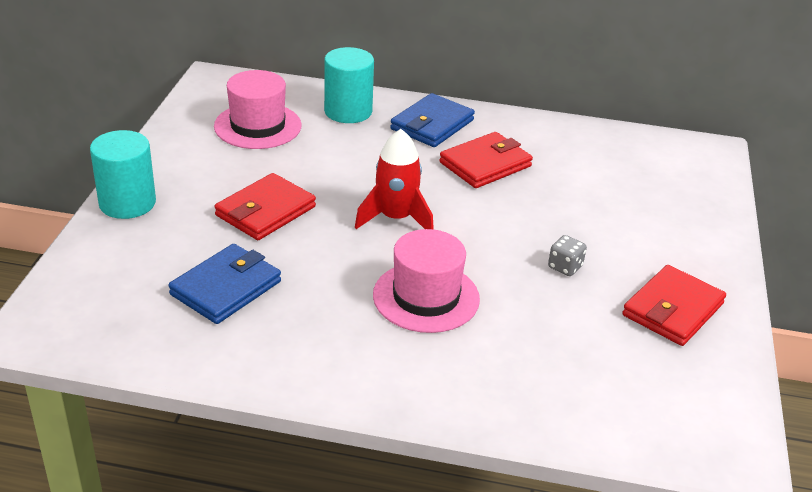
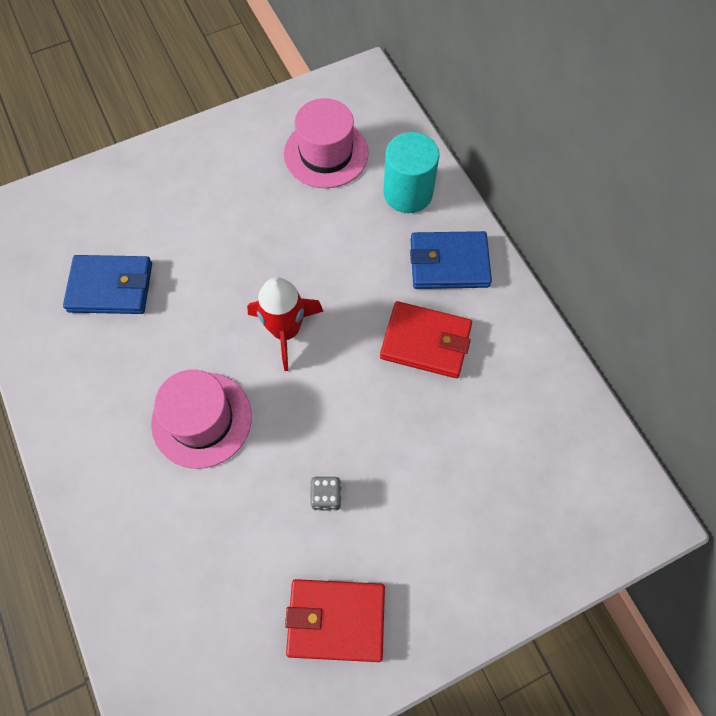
camera: 55 degrees right, 30 degrees up
(127, 203) = (157, 158): turquoise cylinder -> none
(265, 211) = (219, 242): red wallet -> none

